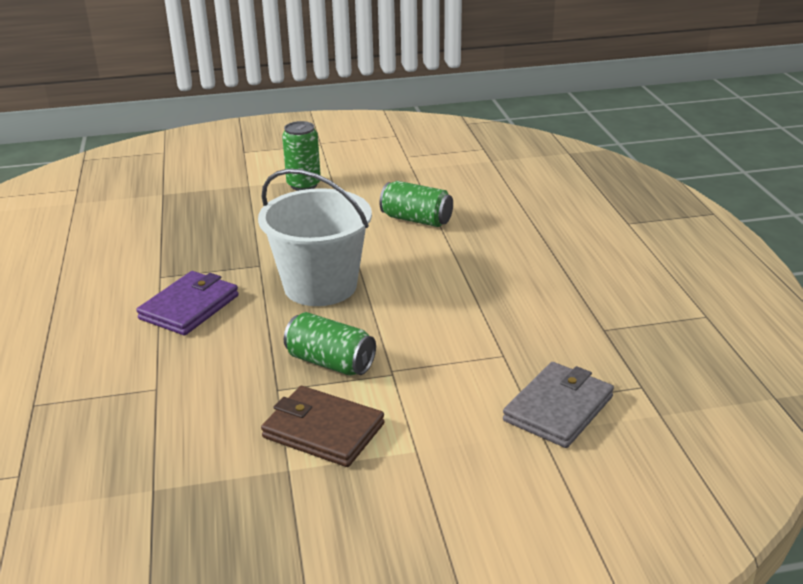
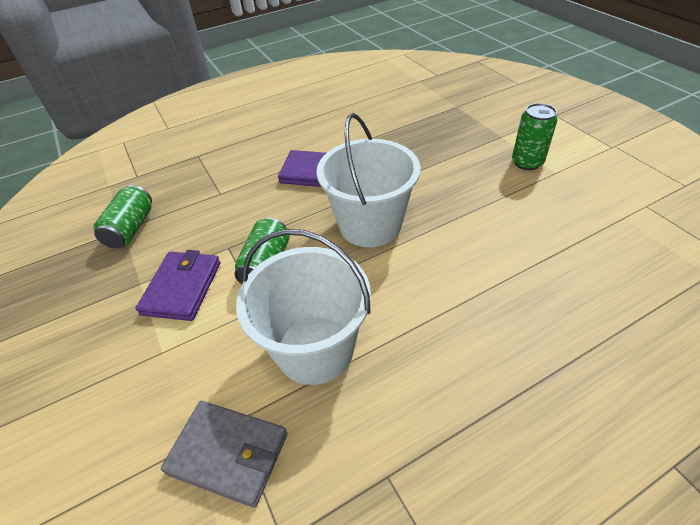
camera: 75 degrees right, 15 degrees up
(323, 431) = (182, 288): brown wallet -> purple wallet
(416, 219) = (520, 250): green can -> green can (131, 228)
(467, 345) = (315, 349): none -> white bucket

